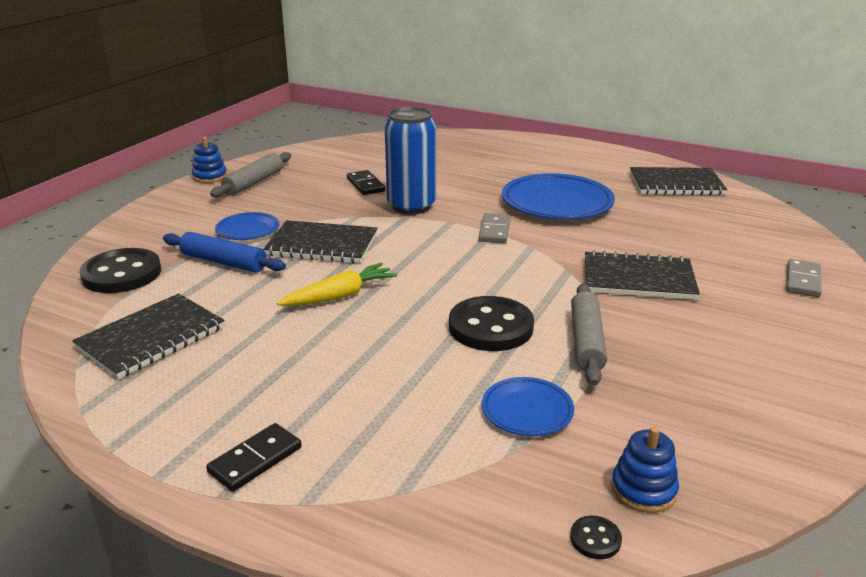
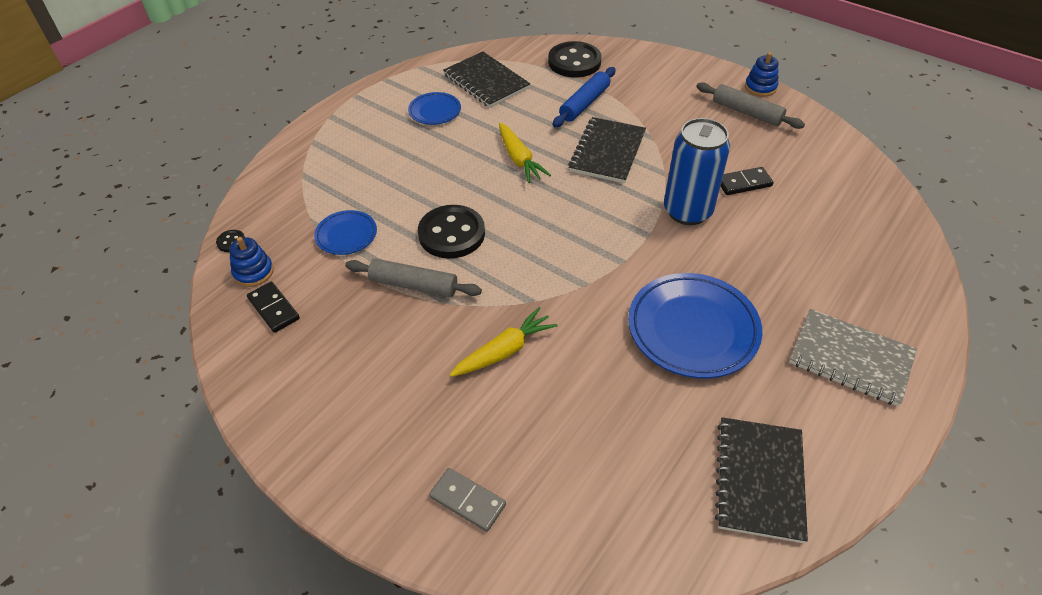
camera: 100 degrees right, 20 degrees up
(248, 230) = (640, 113): blue plate -> blue plate (435, 111)
(255, 460) = (352, 125): black domino -> black domino (273, 309)
(494, 231) = (624, 264): grey domino -> none
(551, 158) = (850, 359): none -> grey notebook
(638, 279) = (504, 351): black notebook -> yellow carrot

